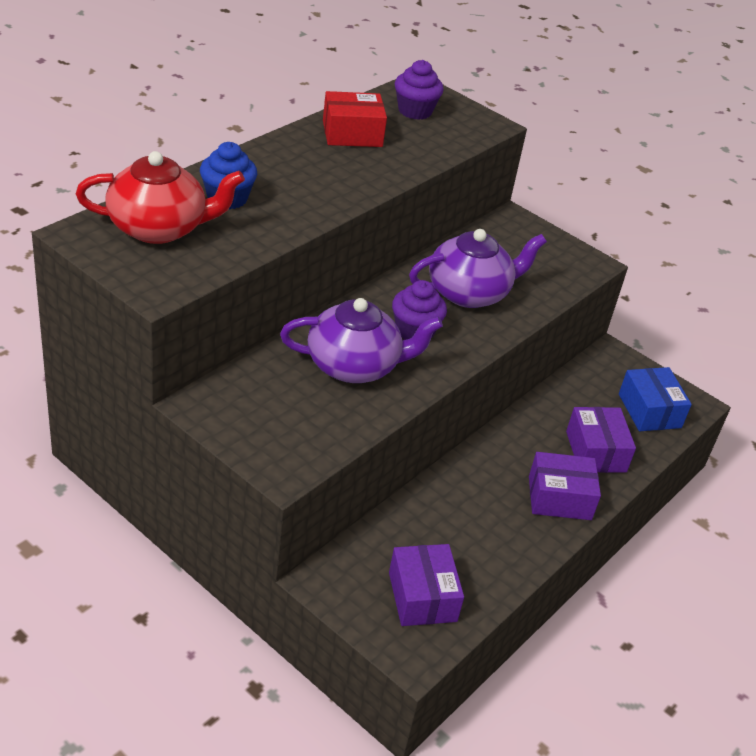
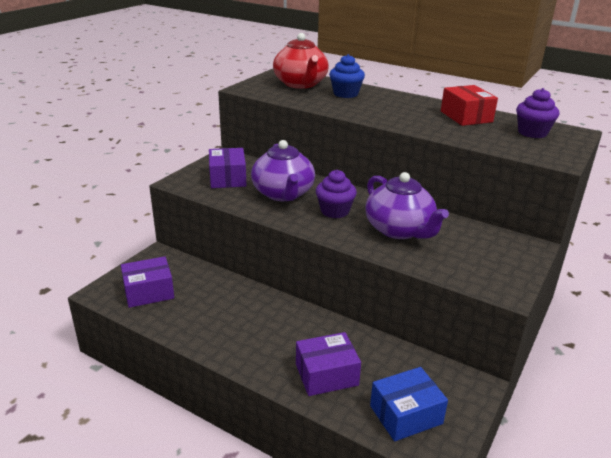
camera: 85 degrees right, 10 degrees down
(559, 498) = (260, 353): purple box -> purple box (227, 178)

